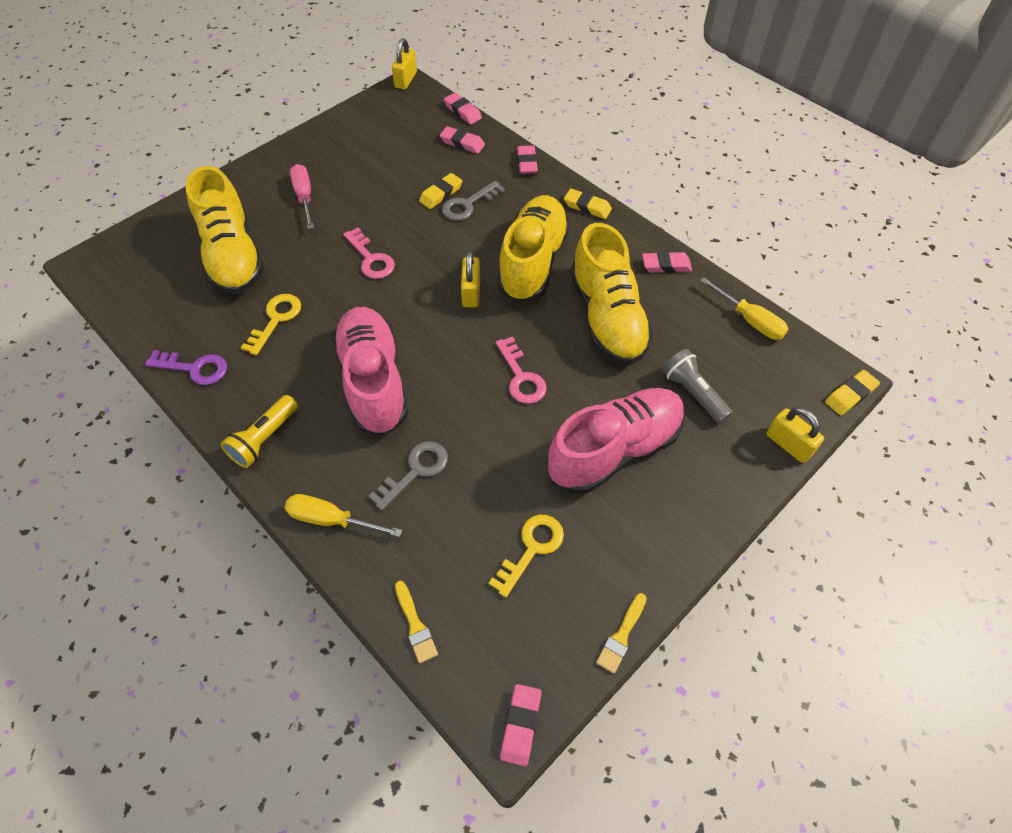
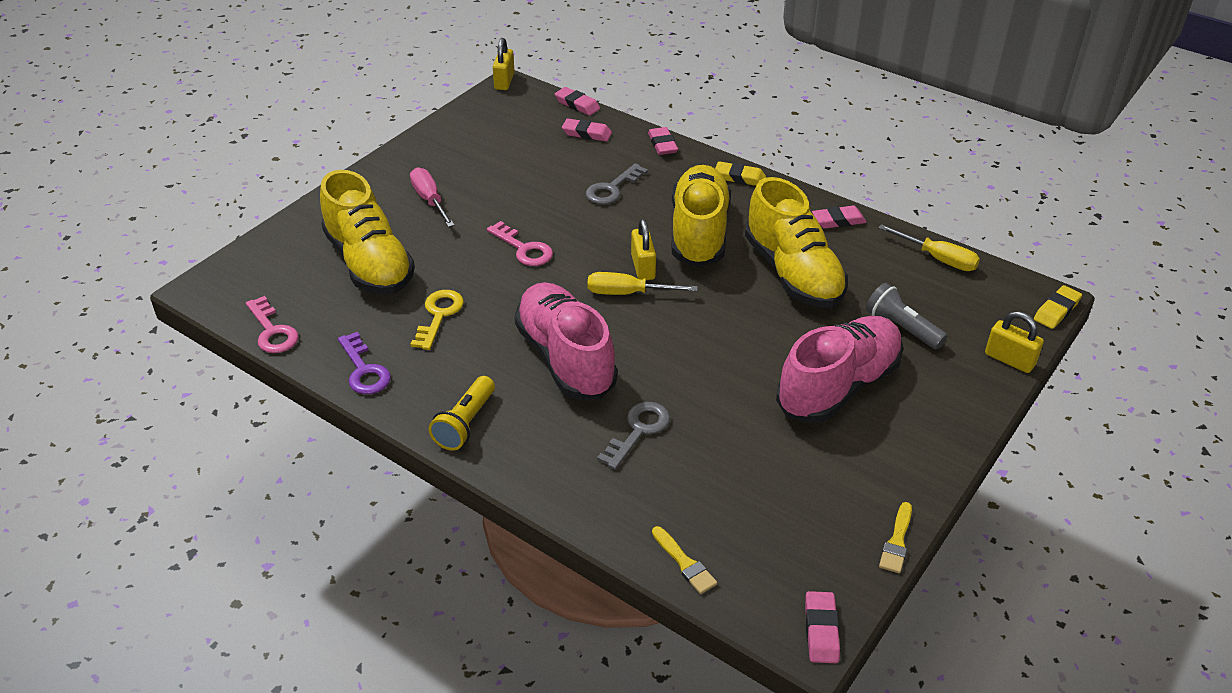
camera: 10 degrees left, 15 degrees down
(194, 368) = (364, 370): purple key -> purple key turned 60 degrees clockwise
(331, 520) = (564, 485): yellow screwdriver -> yellow screwdriver (627, 293)
(441, 194) = (579, 182): yellow eraser -> none
(521, 377) = (721, 335): pink key -> pink key (272, 331)
(532, 548) = (782, 481): yellow key -> none

